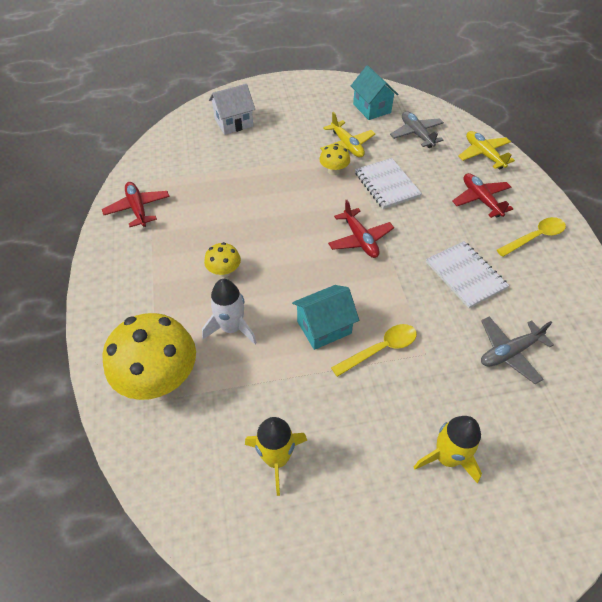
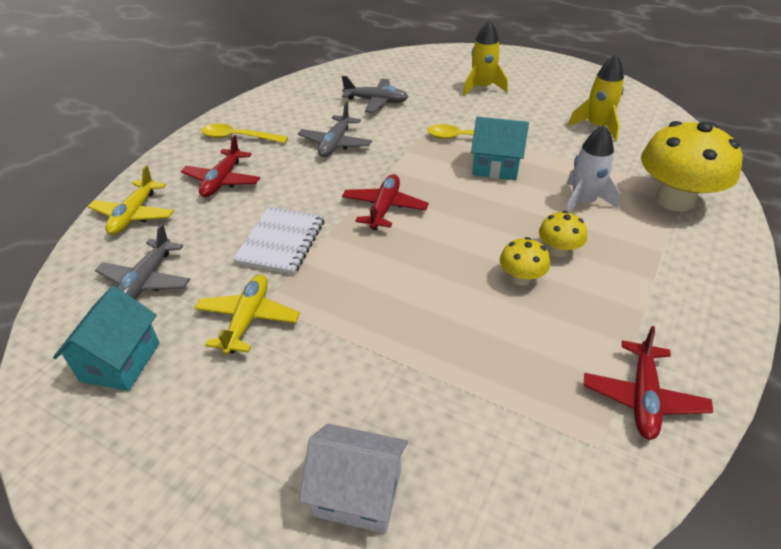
camera: 140 degrees left, 10 degrees down
(334, 171) = (313, 293): yellow mushroom -> yellow mushroom (521, 278)
(465, 275) = (335, 143): white notebook -> grey plane

